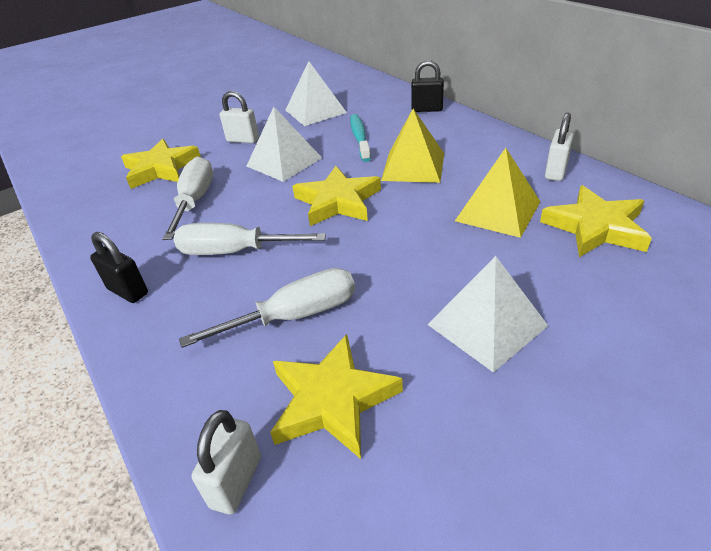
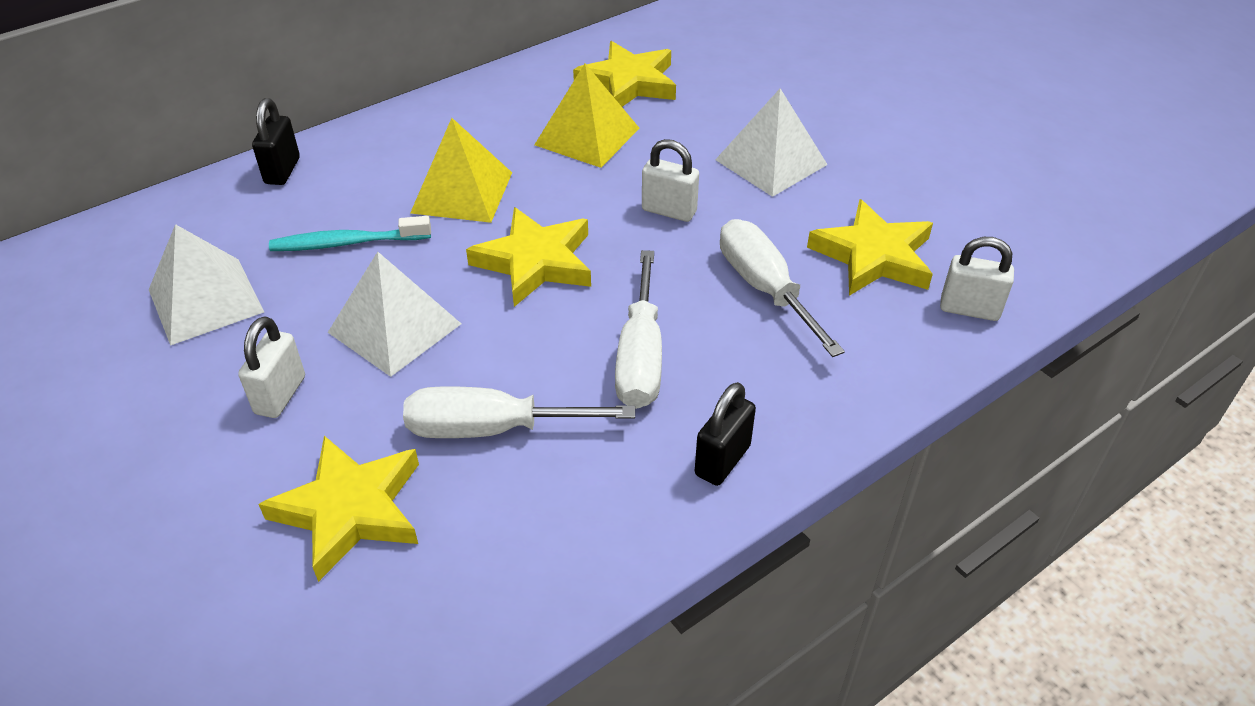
camera: 95 degrees left, 5 degrees up
(556, 171) = (514, 88): white padlock -> white padlock (669, 211)

